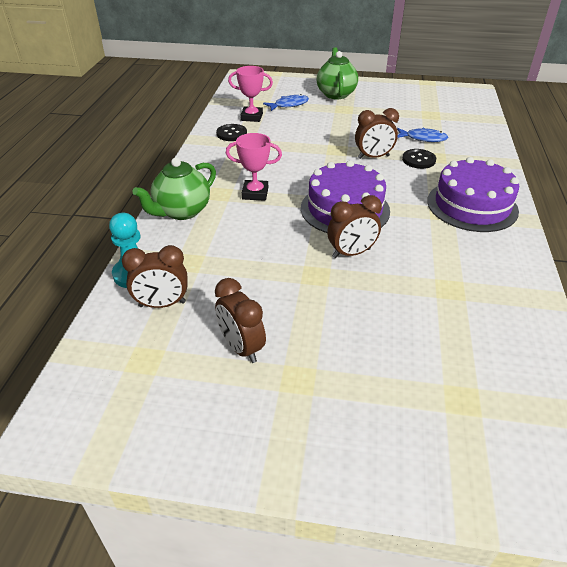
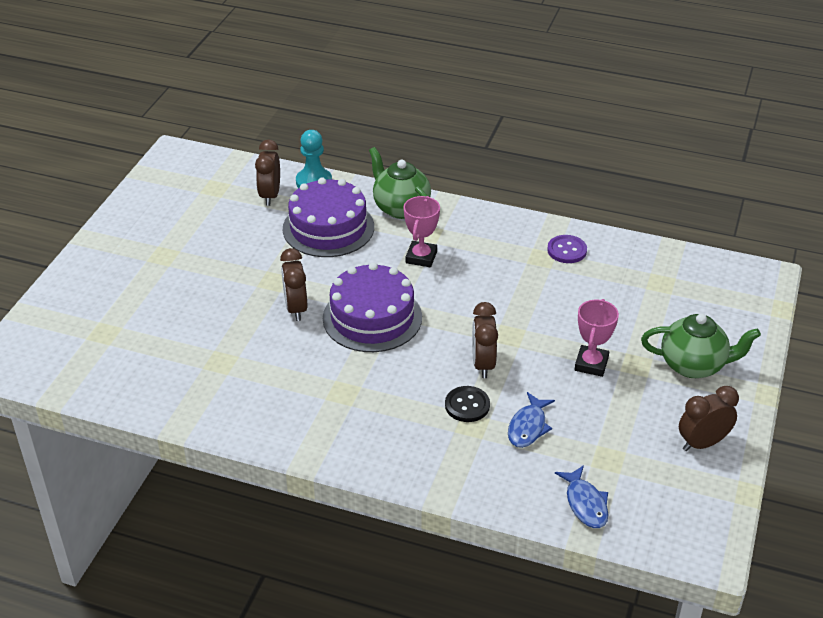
camera: 100 degrees right, 0 degrees up
(231, 134) = (567, 250): black button -> purple button
(241, 347) = (206, 232): brown clock -> brown clock (702, 443)
(251, 117) = (615, 271): pink trophy -> pink trophy (591, 364)
(289, 105) = (654, 310): blue fish -> blue fish (585, 504)
(472, 205) = (349, 423): purple cake -> purple cake (328, 228)

